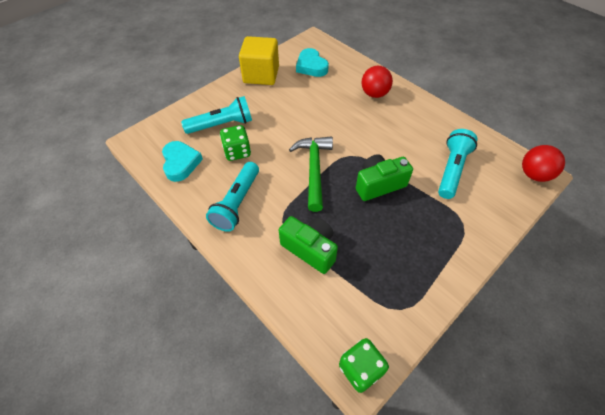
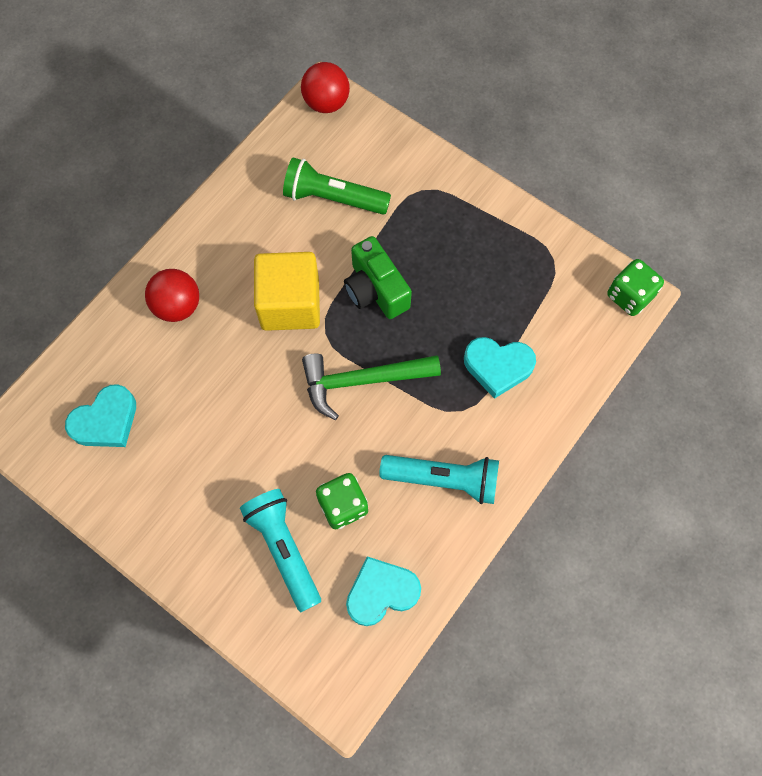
camera: 100 degrees left, 15 degrees up
(261, 75) = (138, 511): yellow cube -> yellow cube (290, 304)
(310, 249) = (498, 367): green camera -> turquoise heart
(451, 170) = (333, 198): turquoise flashlight -> green flashlight

